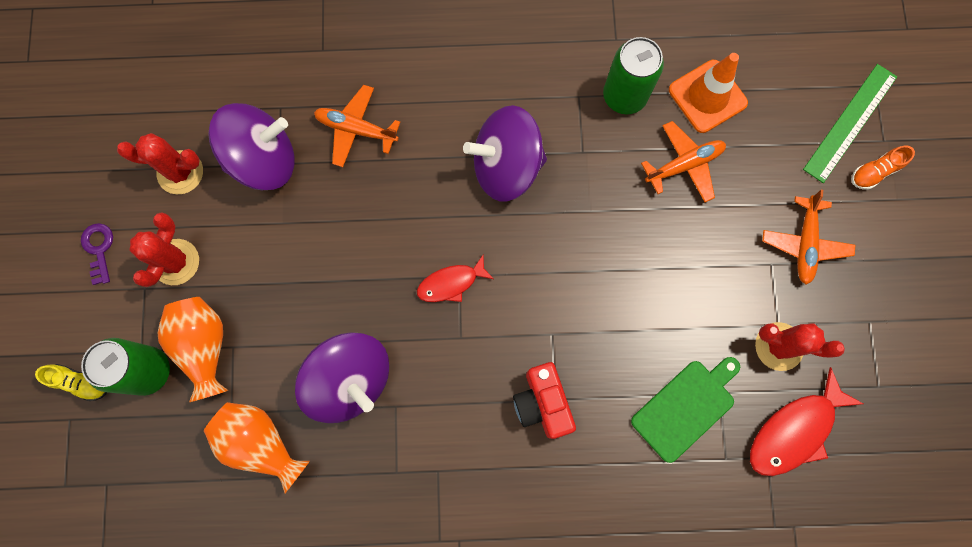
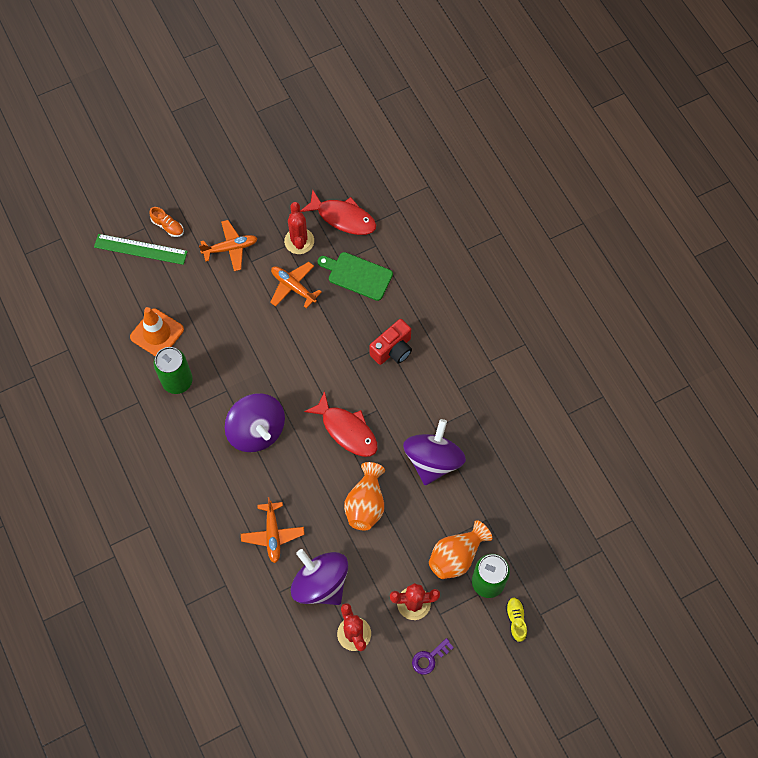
camera: 115 degrees left, 10 degrees down
(261, 443) = (494, 493): orange vase -> orange vase (366, 504)
(451, 283) = (347, 430): red fish -> red fish, size x1.62
(684, 165) = (209, 329): orange plane -> orange plane (293, 287)

